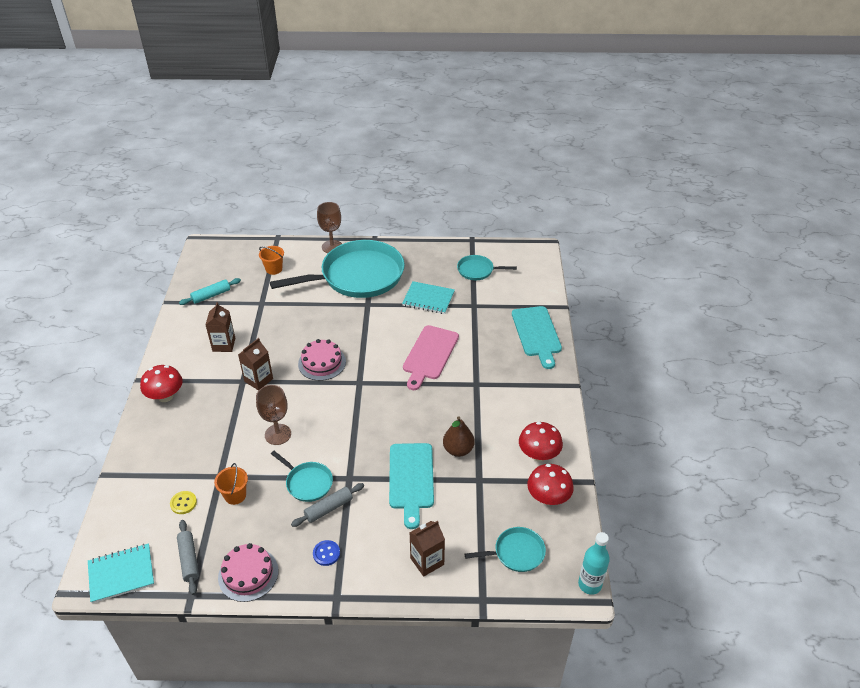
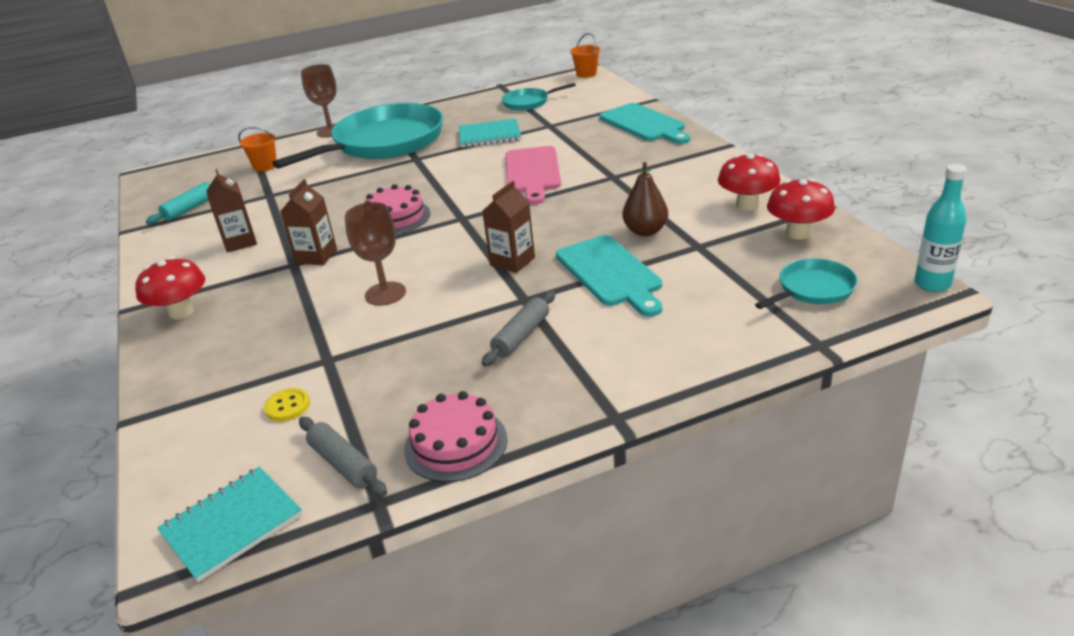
camera: 20 degrees left, 10 degrees down
(235, 495) = (367, 370): orange bucket -> orange bucket (586, 74)
(307, 483) = (468, 323): turquoise pan -> none
(326, 553) = (558, 379): blue button -> none
(427, 561) = (707, 336): brown carton -> brown carton (512, 261)

